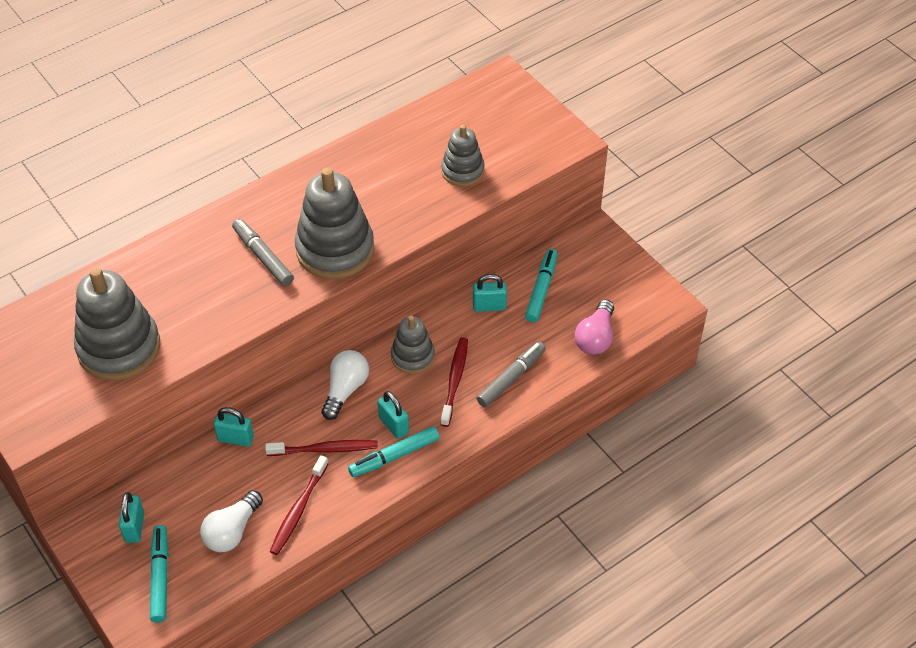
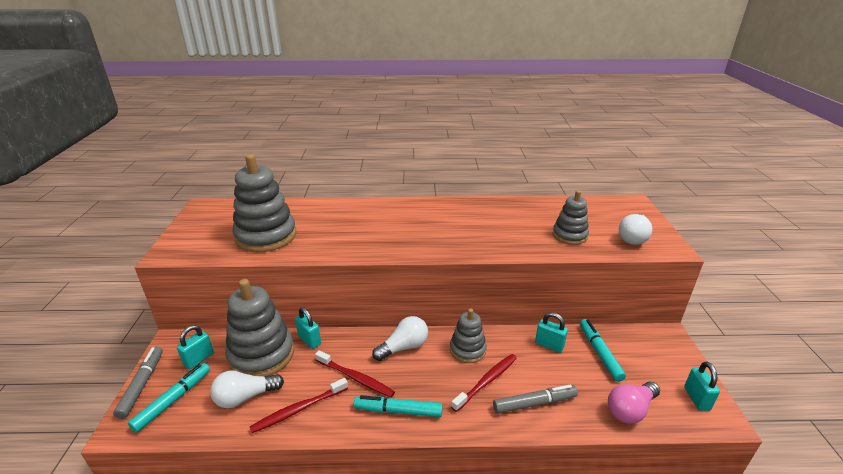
camera: 35 degrees right, 20 degrees down
(263, 257) = (395, 228): grey marker -> grey marker (142, 385)
(335, 249) = (443, 242): grey stacking toy -> grey stacking toy (261, 355)
(394, 425) = (416, 388): turquoise padlock -> turquoise padlock (696, 398)
(528, 142) = (633, 237): none -> white light bulb
(541, 289) = (599, 353): turquoise marker -> turquoise marker turned 60 degrees counterclockwise

